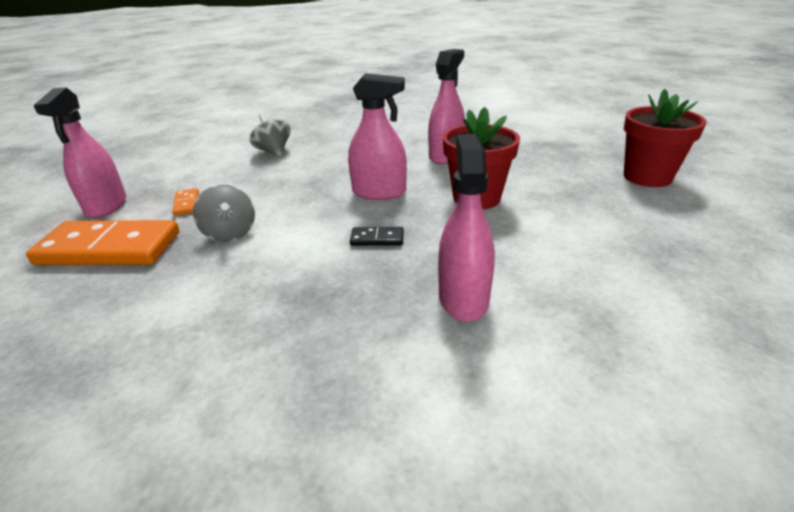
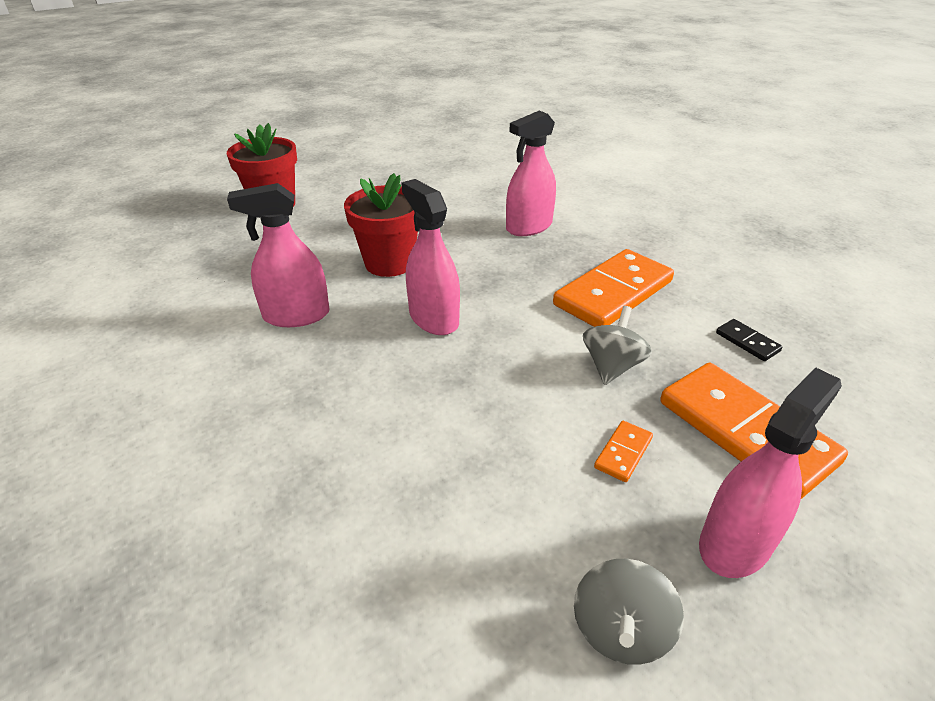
camera: 130 degrees left, 5 degrees up
(273, 151) = (405, 497): grey spinning top -> grey spinning top (620, 630)
(284, 282) = (613, 293): none -> orange domino
(377, 239) = (511, 282): black domino -> black domino (747, 342)

